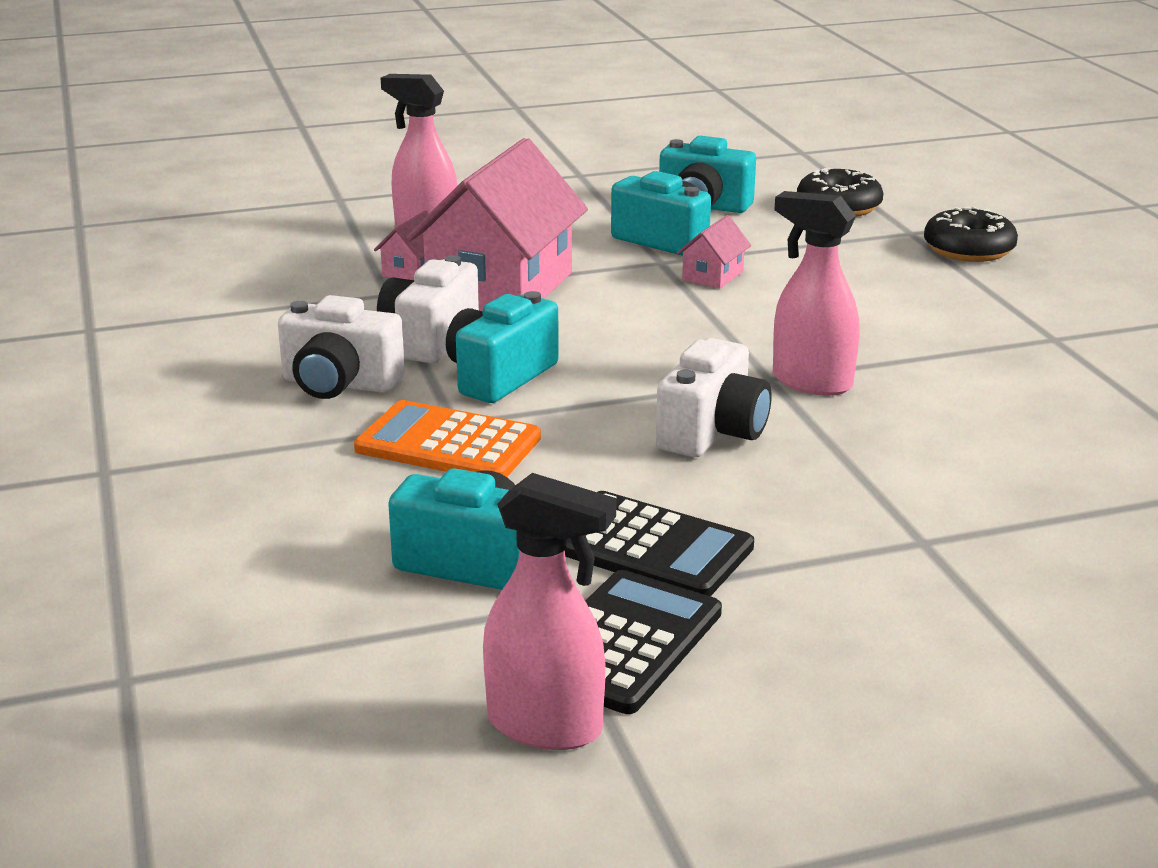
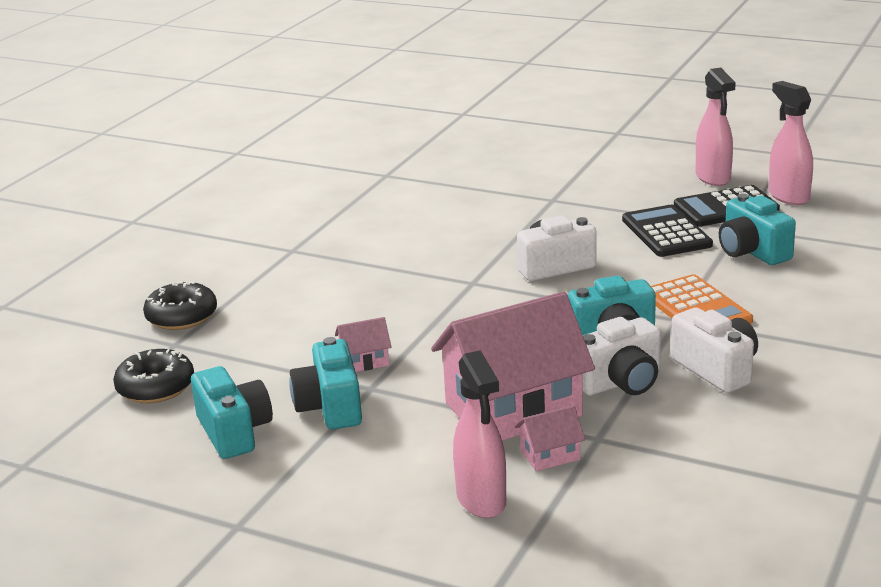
camera: 135 degrees left, 0 degrees up
(811, 382) = (457, 273): pink spray bottle -> pink spray bottle (713, 178)

